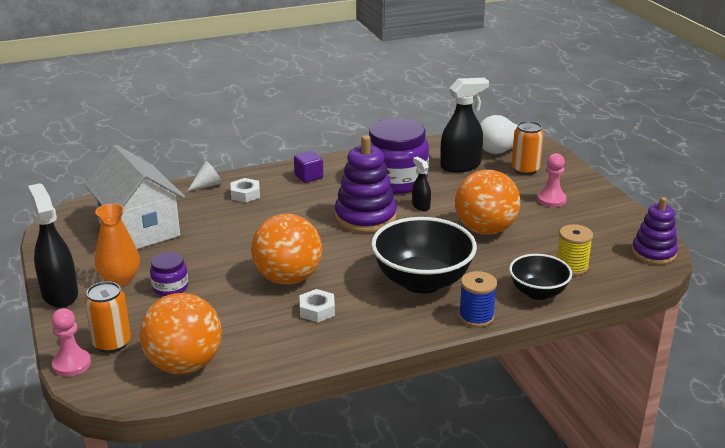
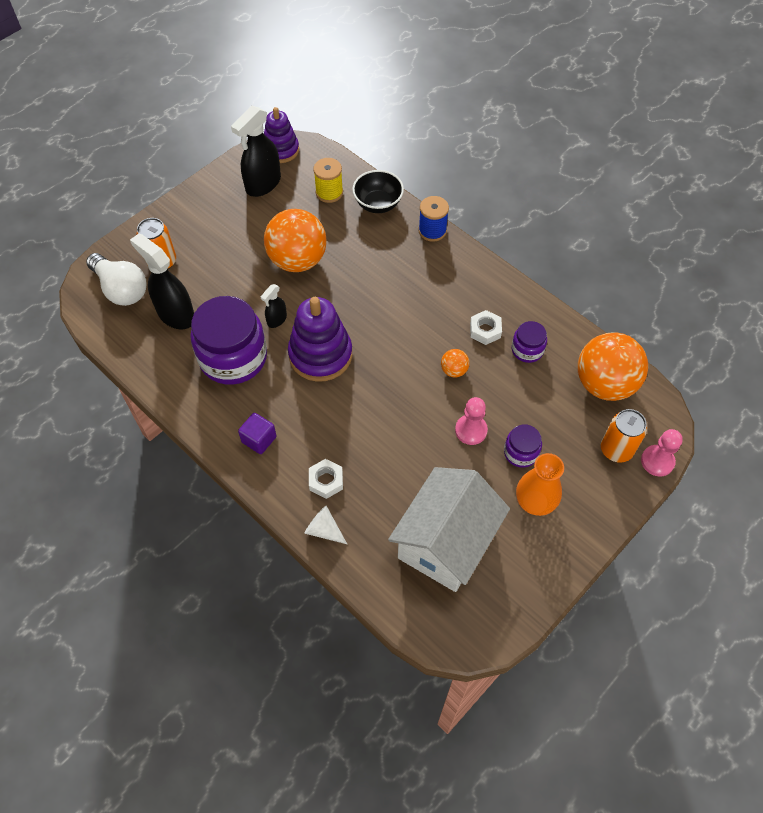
camera: 115 degrees left, 30 degrees up
(60, 294) = (586, 538): black spray bottle -> black spray bottle (263, 184)
(271, 329) = (527, 350): none -> purple jar
(288, 278) = (454, 370): orange ball -> orange ball, size x0.43
(422, 281) = (404, 277): black bowl -> none
(551, 200) = (218, 229): pink pawn -> pink pawn (471, 430)

